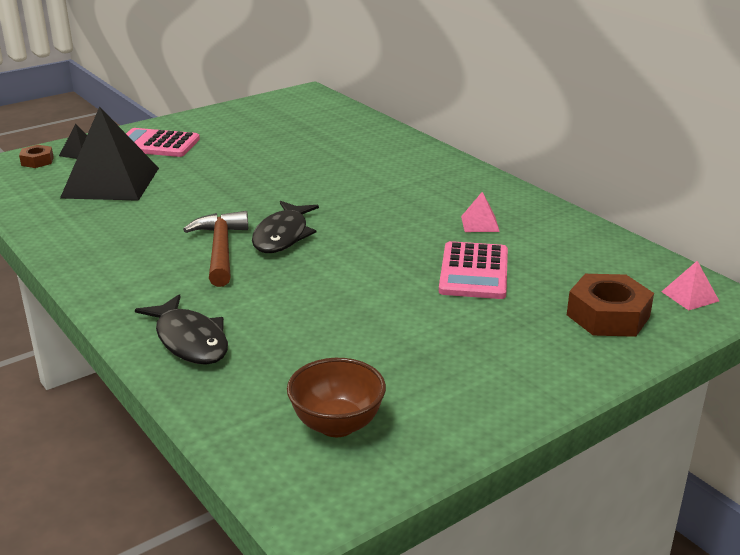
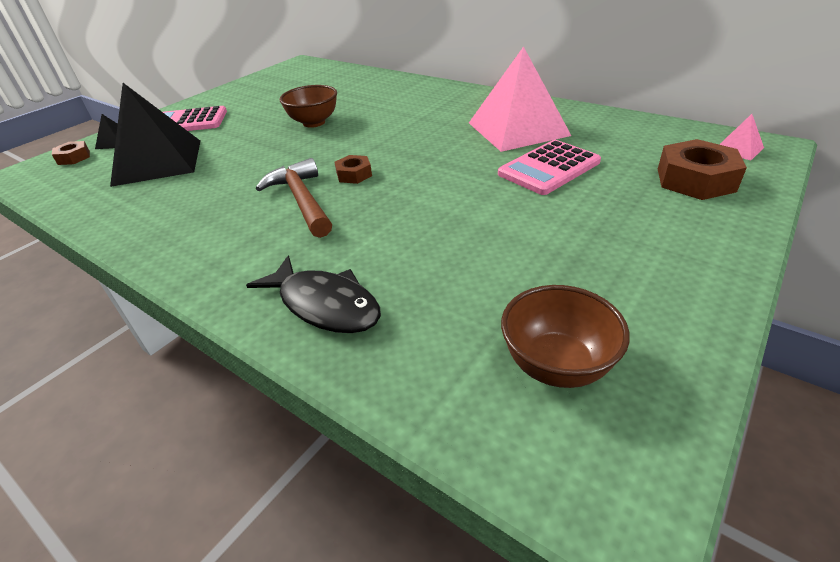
camera: 15 degrees left, 10 degrees up
(278, 171) = (314, 123): none -> brown bowl
(283, 236) = (354, 174): black fish -> brown nut
(474, 271) = (549, 168): pink calculator -> pink calculator turned 60 degrees clockwise
(480, 223) = (518, 129): pink pyramid -> pink pyramid, size x2.43

